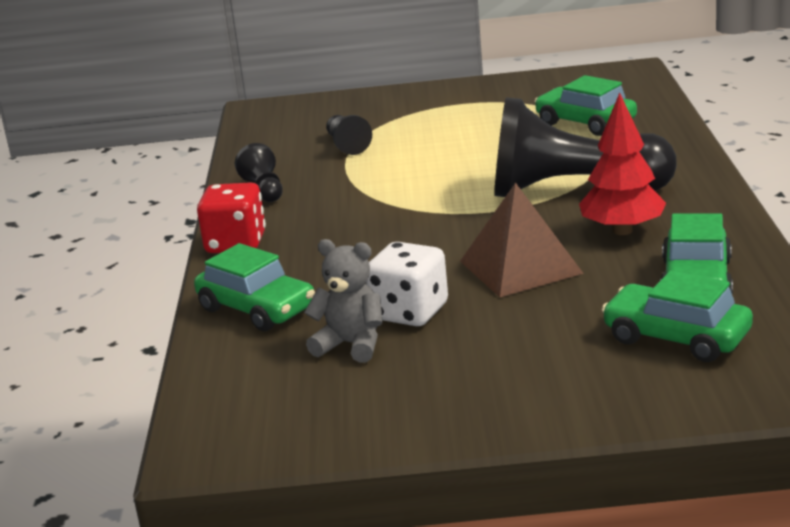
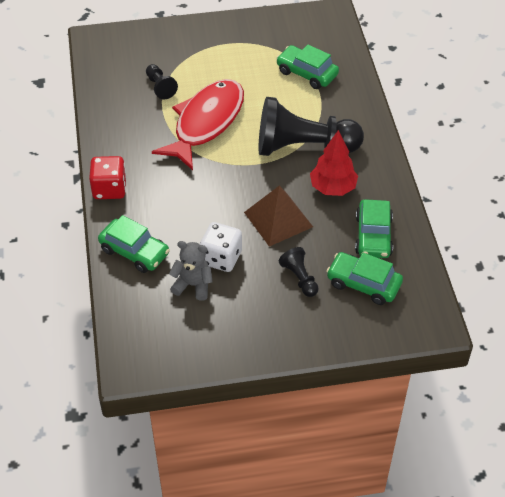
camera: 10 degrees left, 25 degrees up
(264, 190) = (116, 134): black pawn -> black pawn (299, 278)
(412, 174) = (206, 123): none -> red fish

